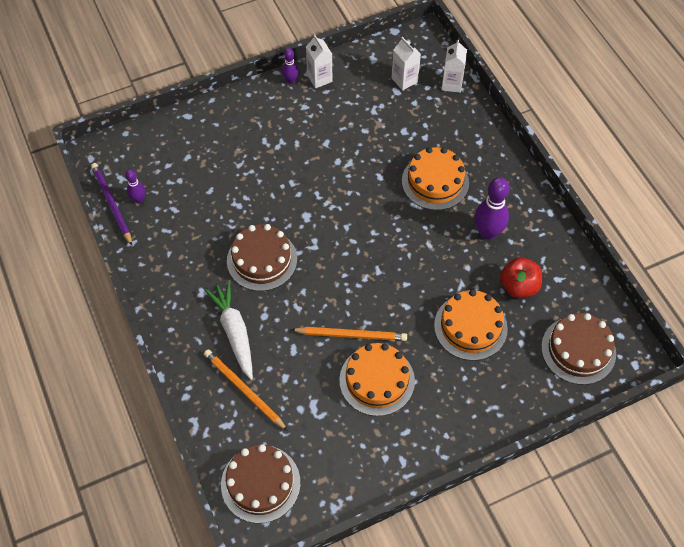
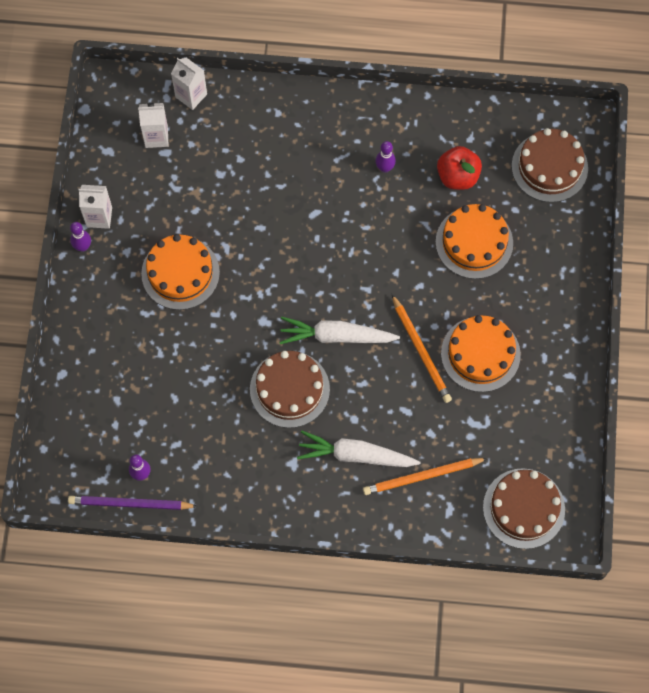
camera: 60 degrees left, 10 degrees up
(325, 269) = (336, 336): none -> white carrot
(351, 335) = (421, 351): orange pencil -> orange pencil turned 120 degrees clockwise
(435, 182) = (299, 180): orange cake -> orange cake (180, 273)
(487, 232) = (385, 168): purple bowling pin -> purple bowling pin, size x0.55

